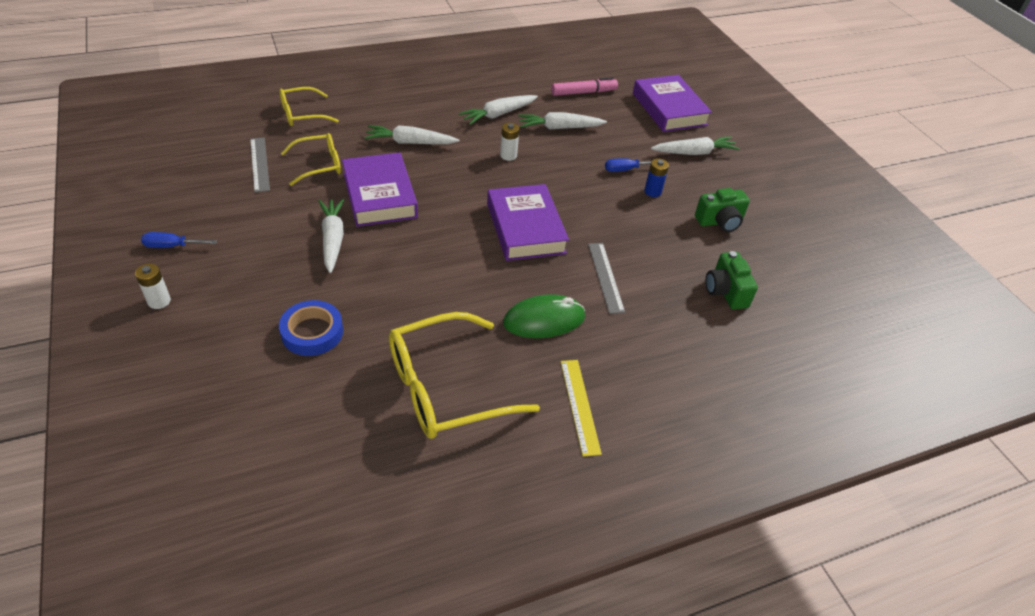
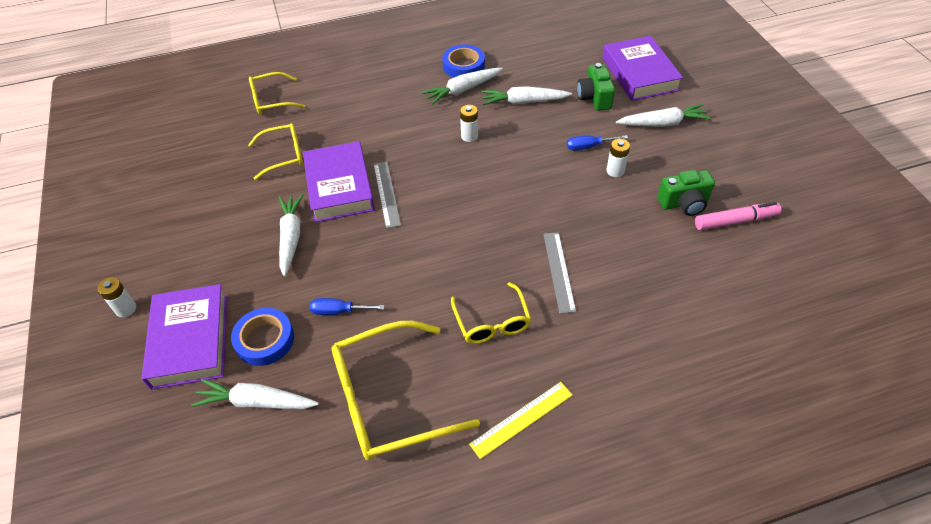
camera: 10 degrees right, 5 degrees up
(172, 246) = (141, 249): blue screwdriver -> blue screwdriver (339, 311)
(260, 164) = (228, 157): grey ruler -> grey ruler (387, 194)
(410, 143) = (373, 126): white carrot -> white carrot (257, 402)
(497, 93) = (463, 66): none -> blue tape
(525, 228) = (481, 218): purple book -> purple book (190, 340)
(544, 320) = (492, 322): green mouse -> yellow glasses
(580, 406) = (522, 419): yellow ruler -> yellow ruler turned 60 degrees clockwise
(583, 92) = (551, 60): pink marker -> pink marker (735, 221)
(652, 191) = (615, 171): blue battery -> white battery
(725, 291) = (684, 285): green camera -> green camera (594, 98)

